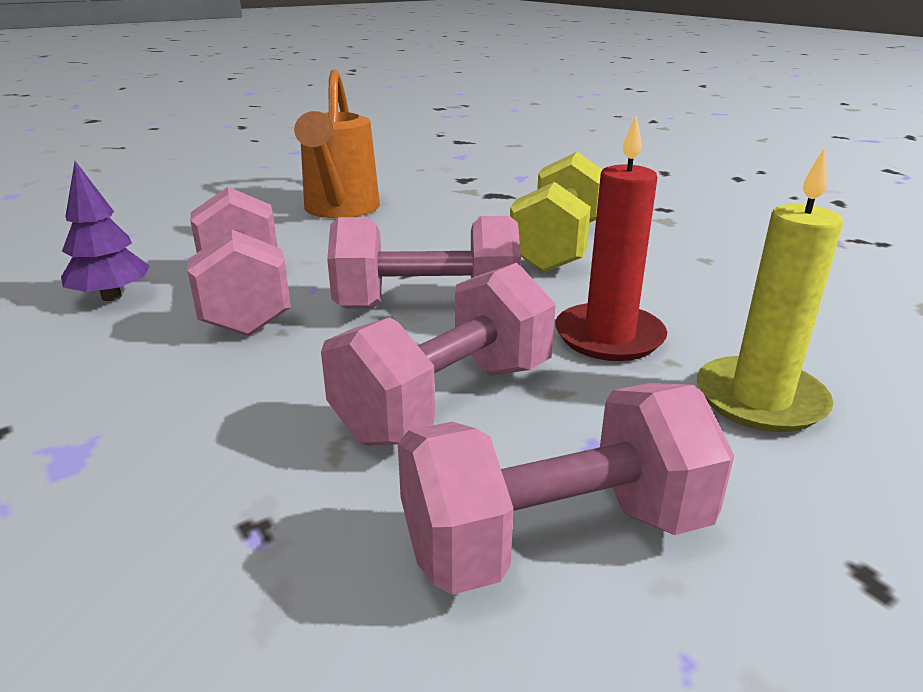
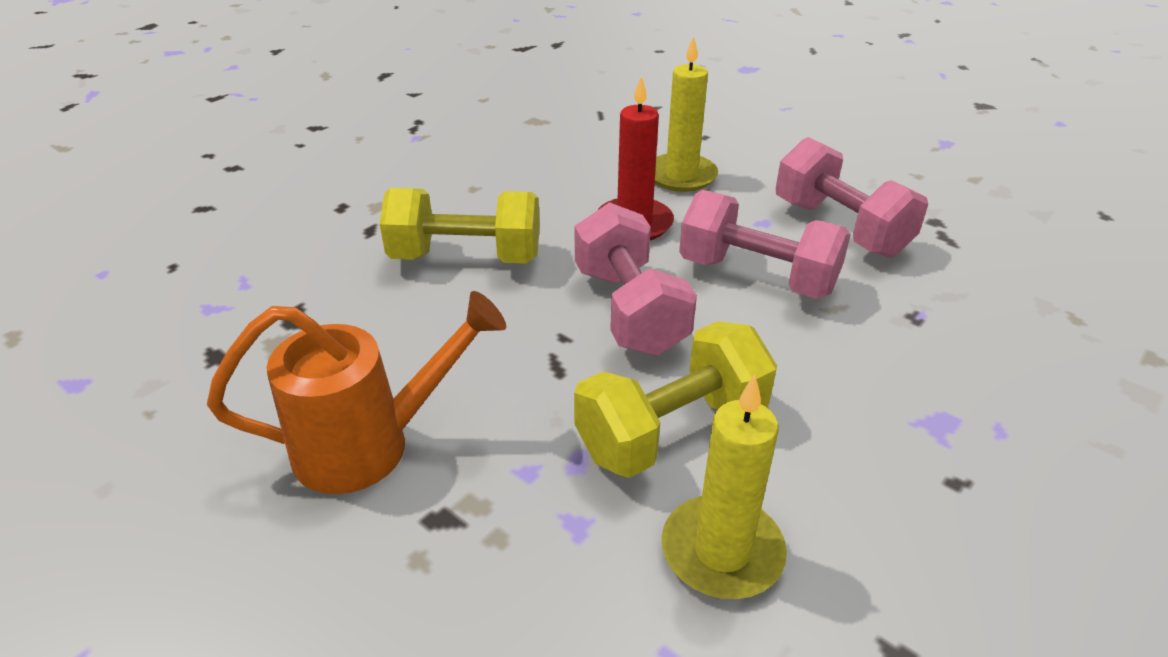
camera: 105 degrees left, 10 degrees up
(111, 297) = (722, 551): purple tree -> yellow candle
(244, 300) = (672, 430): pink dumbbell -> yellow dumbbell

